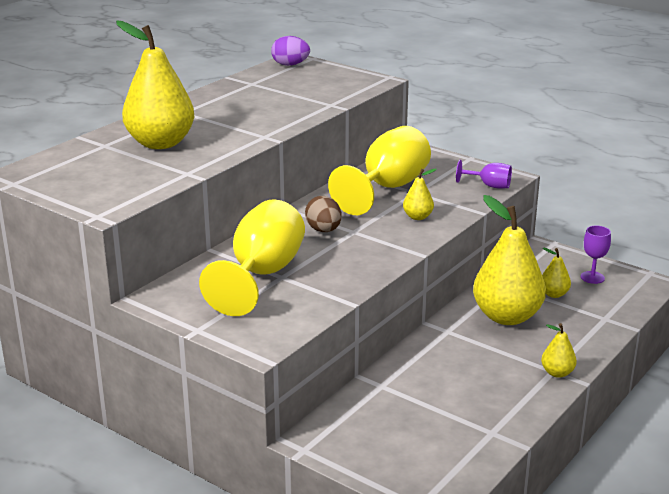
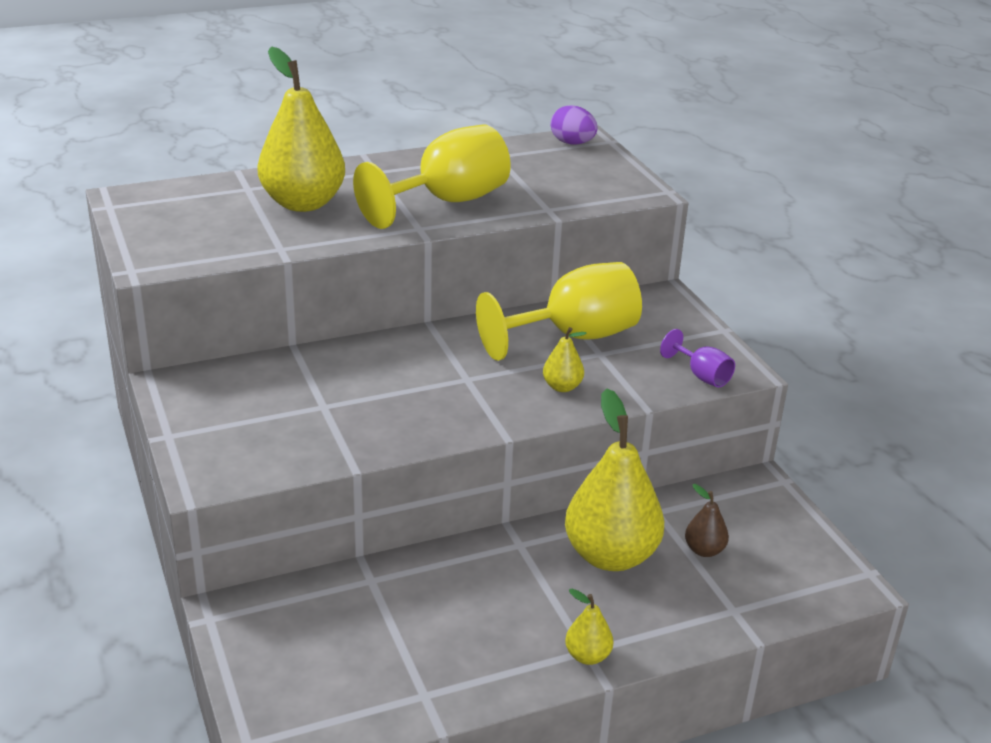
camera: 30 degrees right, 5 degrees up
(261, 275) = (306, 396): yellow goblet -> yellow goblet (447, 202)
(323, 230) = (436, 365): brown egg -> none
(554, 294) = (704, 550): yellow pear -> brown pear
(592, 277) = (782, 548): purple goblet -> none

